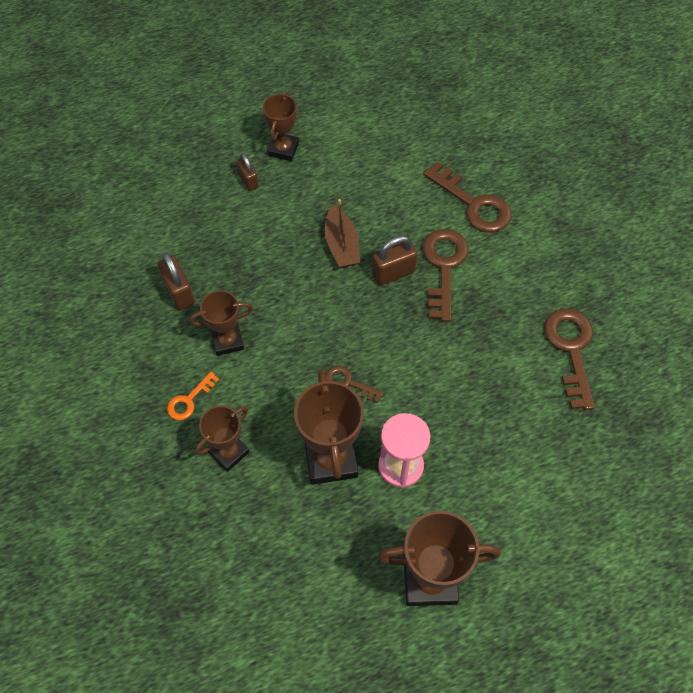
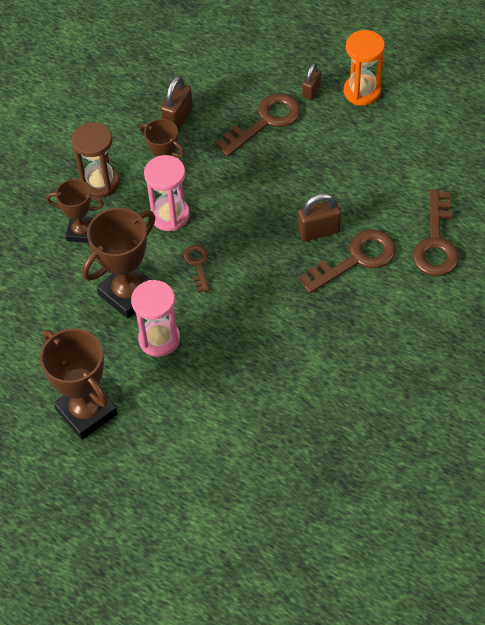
camera: 55 degrees right, 5 degrees down
(189, 400) = (100, 183): orange key -> brown hourglass
(277, 369) = (170, 215): none -> pink hourglass
(283, 149) = (362, 91): brown trophy -> orange hourglass
(341, 245) = (311, 184): brown boat -> none
(393, 273) = (318, 231): brown padlock -> brown padlock turned 45 degrees counterclockwise
(571, 349) = (361, 389): brown key -> brown key (265, 121)

